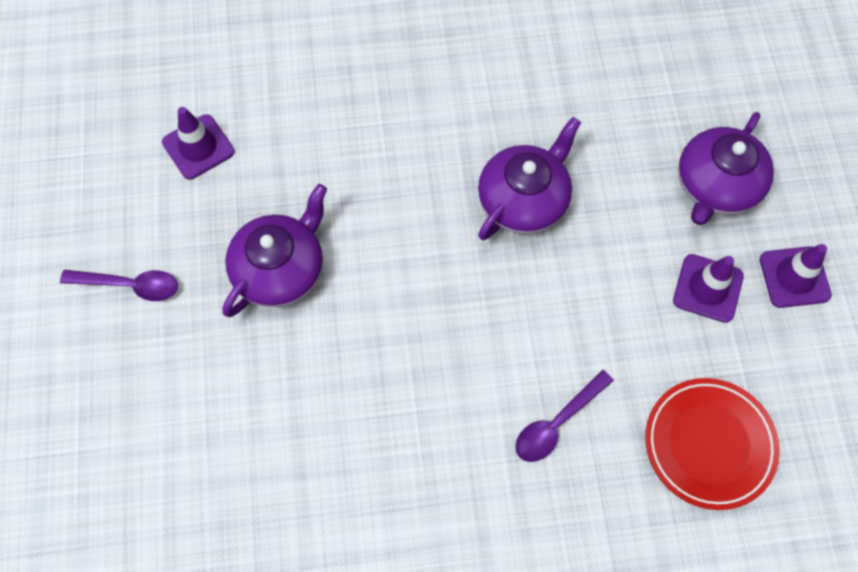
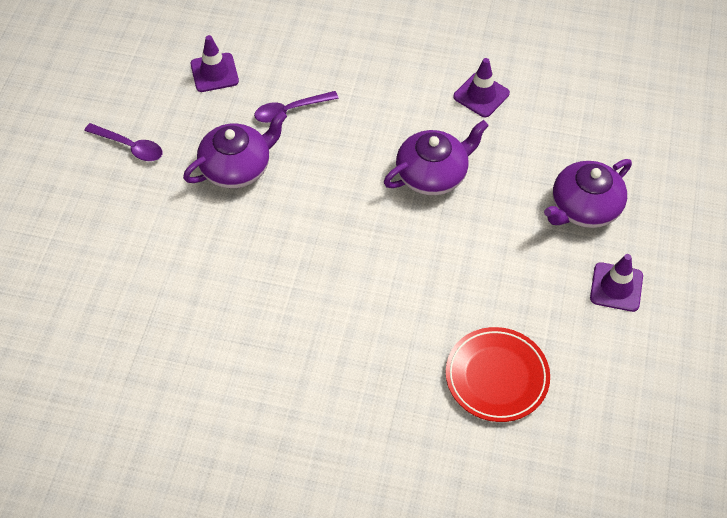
camera: 20 degrees right, 10 degrees down
(556, 423) = (389, 327): purple spoon -> purple spoon (290, 110)
(707, 288) = (545, 274): purple traffic cone -> purple traffic cone (481, 95)

